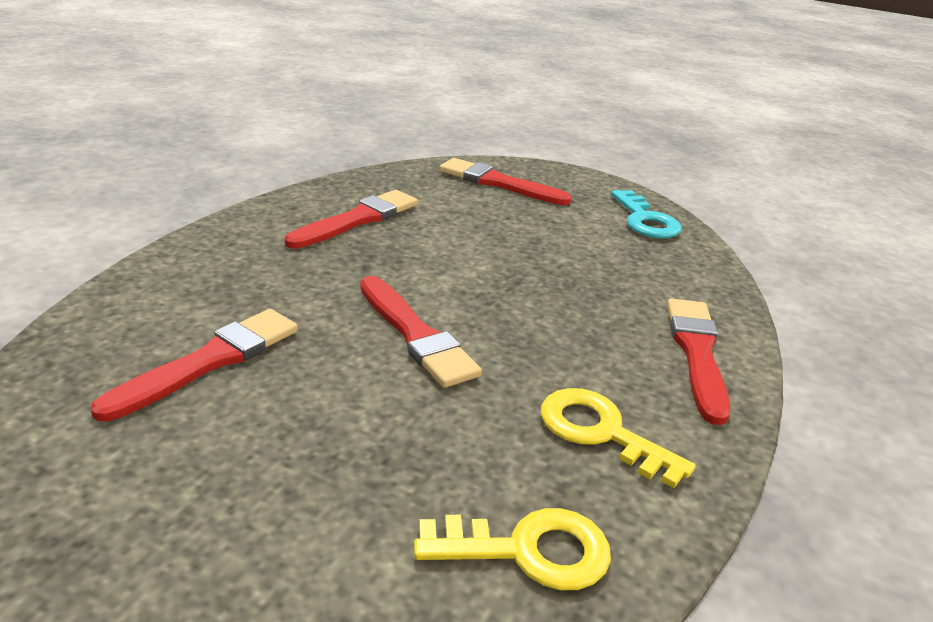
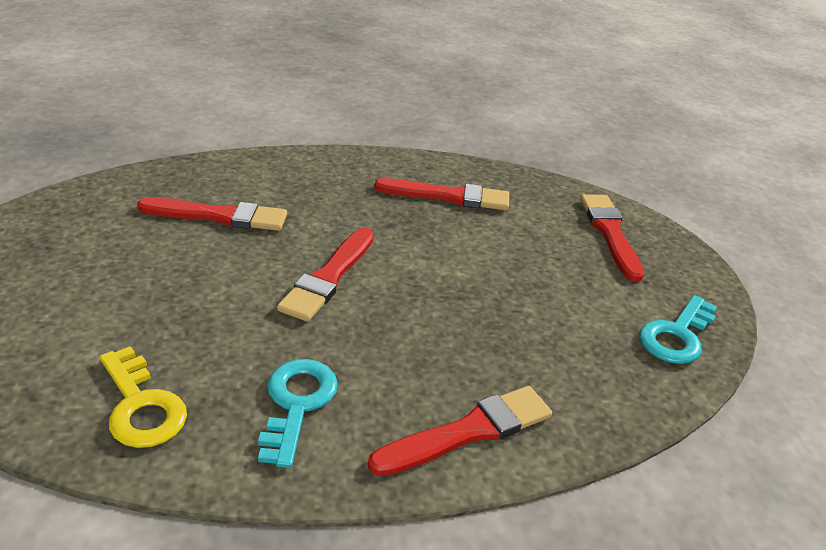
camera: 55 degrees right, 5 degrees up
(600, 432) = (297, 403): yellow key -> turquoise key

